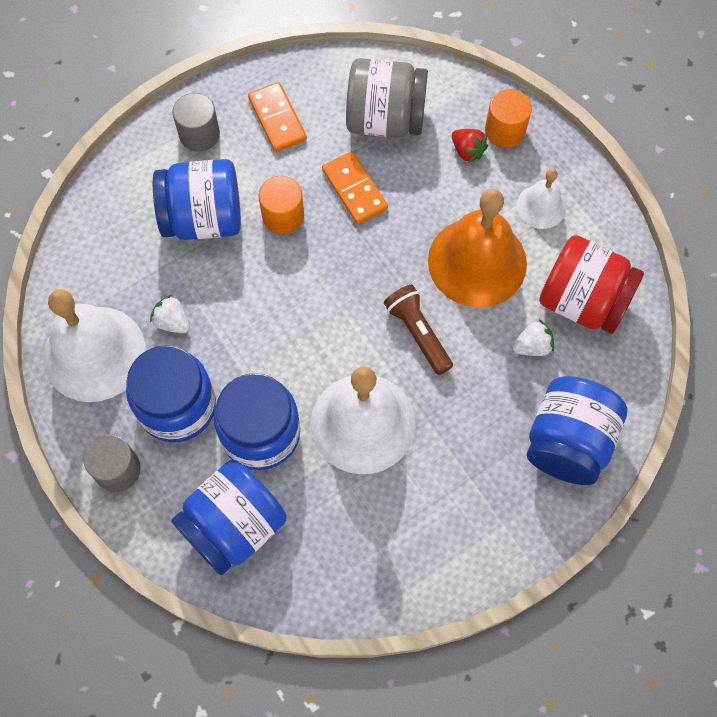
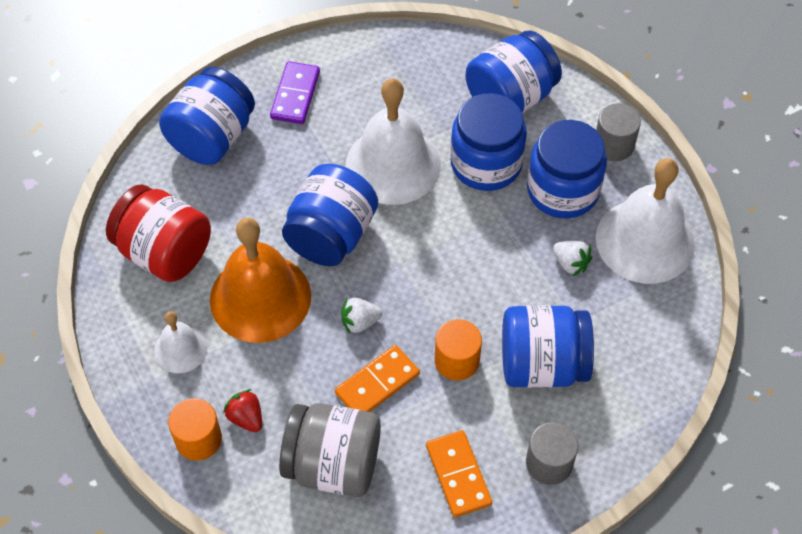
camera: 175 degrees left, 10 degrees down
(354, 189) = (377, 383): orange domino -> orange domino turned 75 degrees clockwise
(418, 333) = (331, 235): brown flashlight -> blue jar
(485, 508) = (295, 95): none -> purple domino
(532, 346) = (224, 216): white strawberry -> white strawberry (360, 322)

